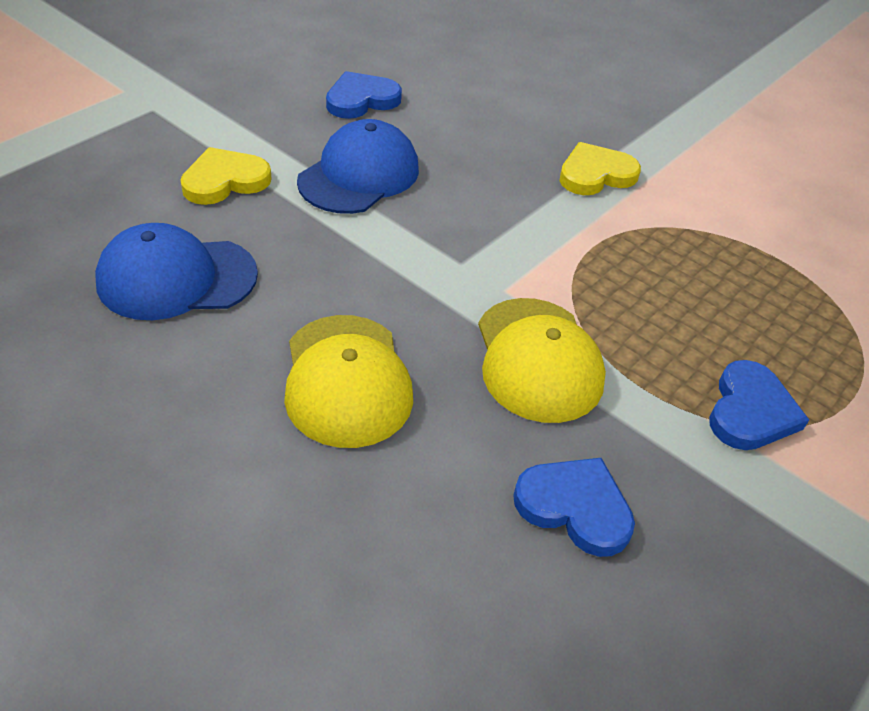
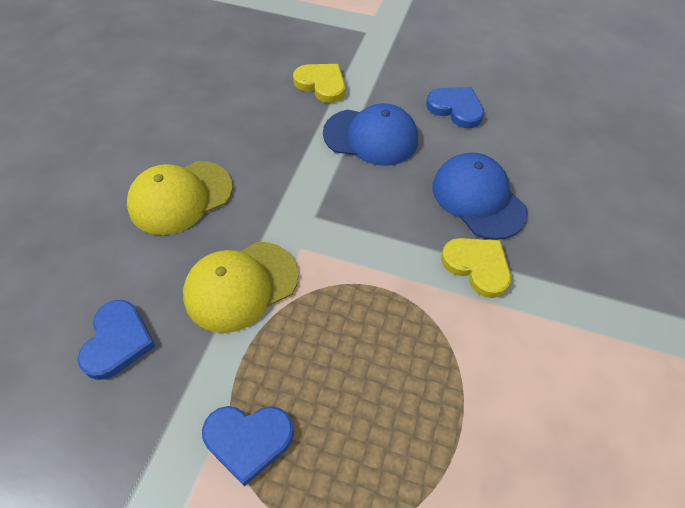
camera: 70 degrees right, 10 degrees up
(176, 278) = (227, 101): blue cap -> blue cap (478, 198)

